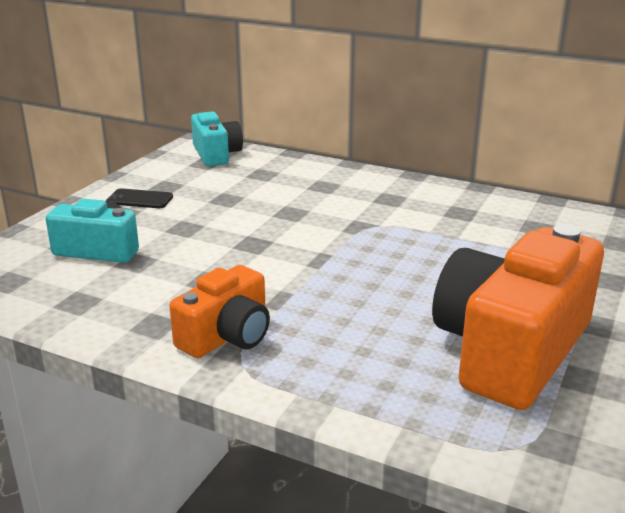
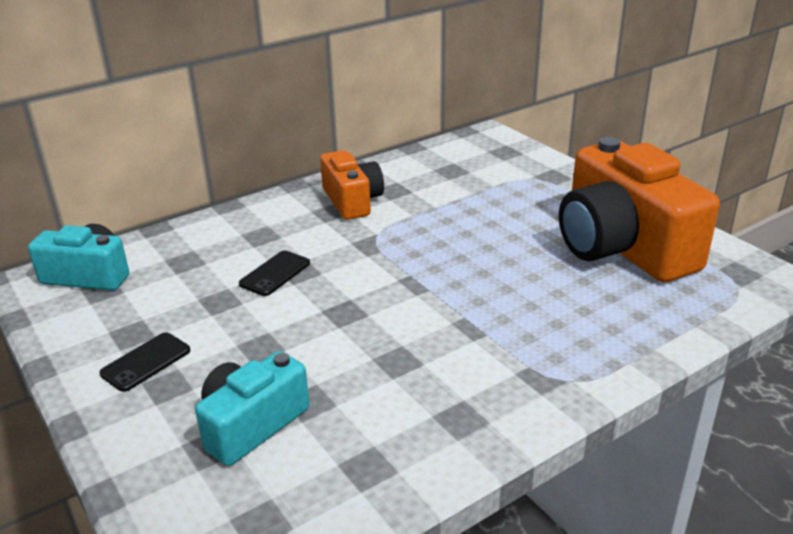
camera: 60 degrees left, 5 degrees up
(227, 336) = (515, 376): orange camera -> orange camera (352, 201)
(278, 205) = (275, 273): none -> black phone

